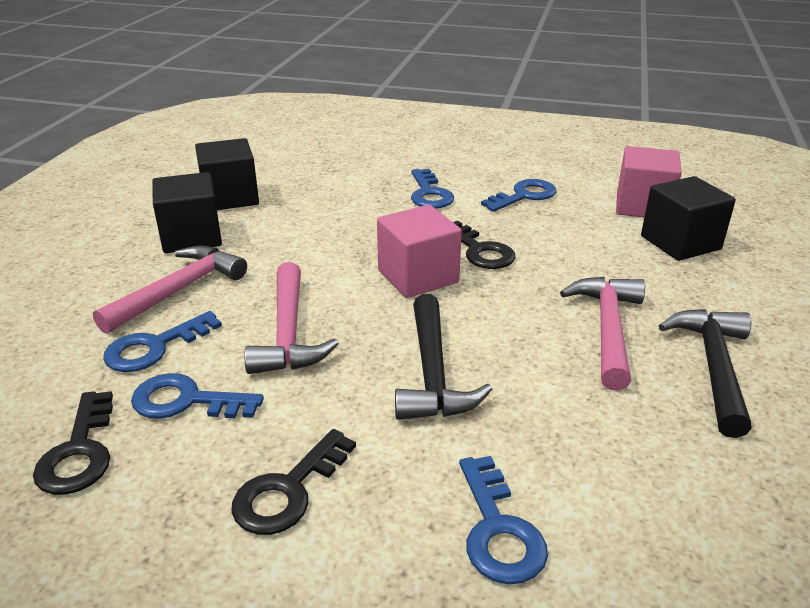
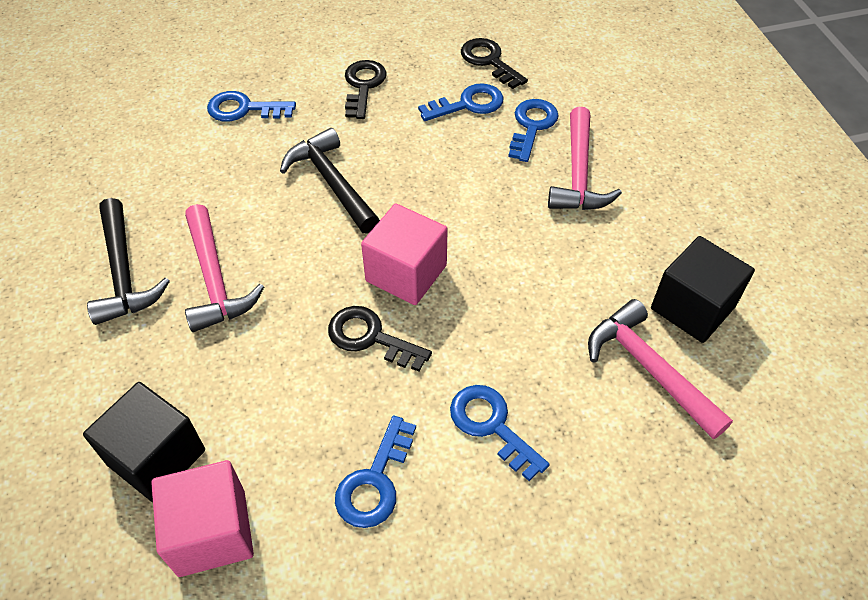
camera: 150 degrees right, 20 degrees up
(191, 237) = (649, 233): black cube -> none
(288, 332) = (457, 173): pink hammer -> pink hammer (649, 369)
(498, 530) = (244, 109): blue key -> blue key turned 45 degrees counterclockwise

